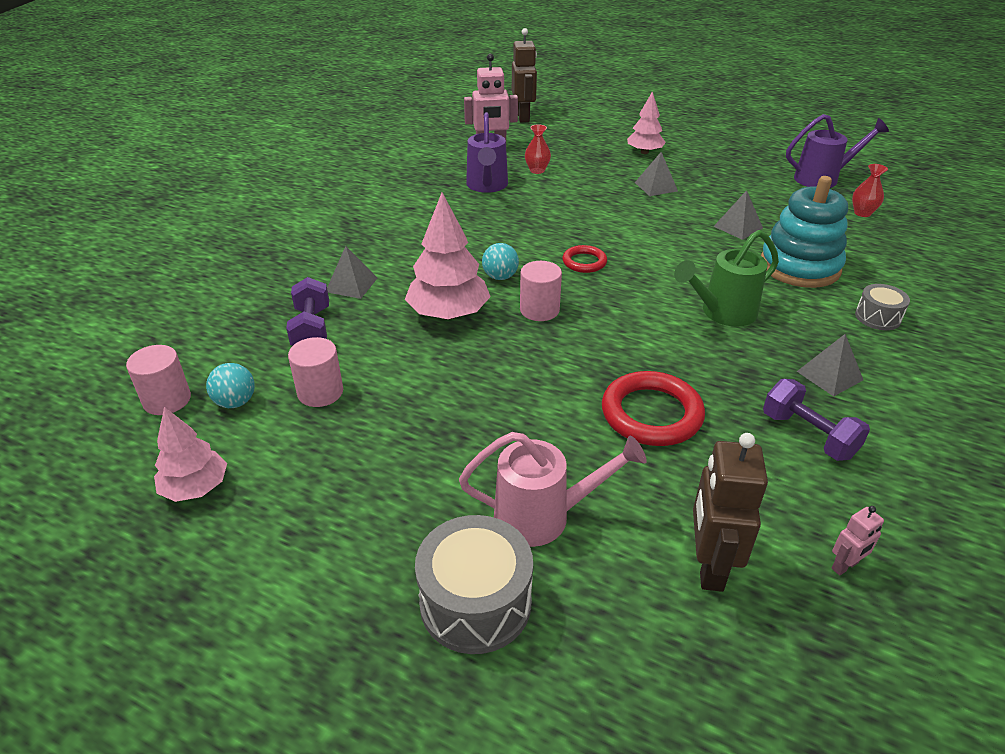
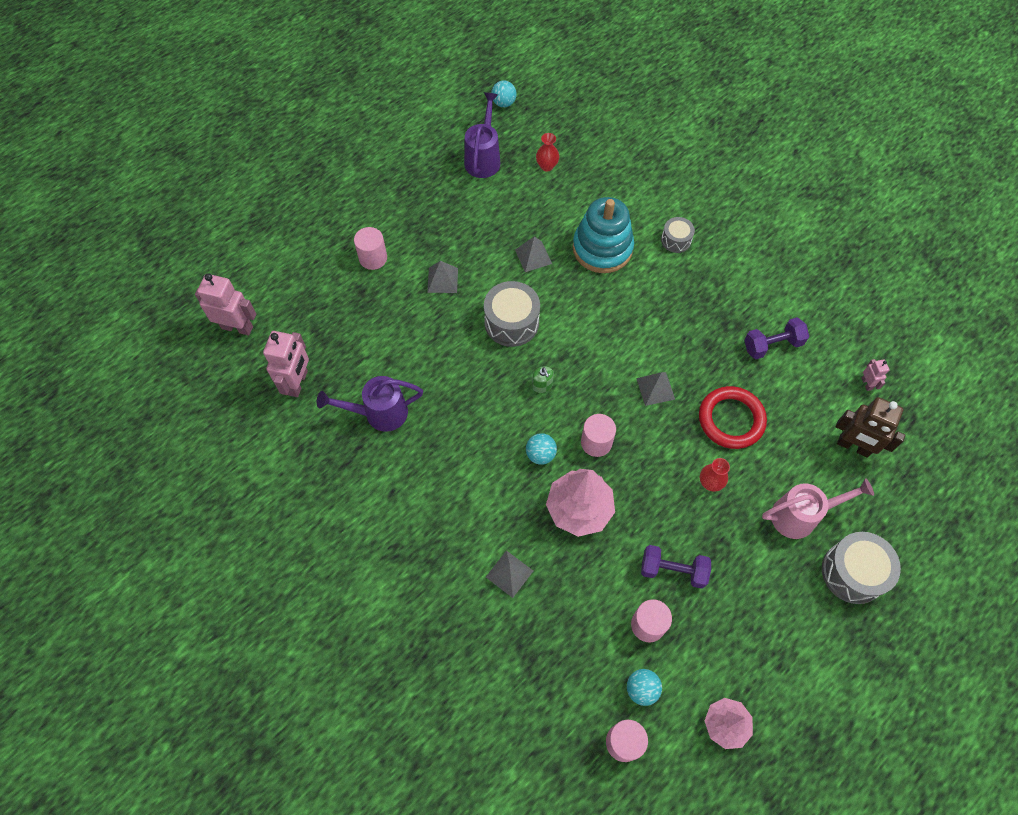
camera: 70 degrees left, 25 degrees up
(312, 329) = (565, 618): purple dumbbell -> purple dumbbell (673, 570)
(487, 186) = (379, 413): purple watering can -> purple watering can turned 150 degrees clockwise
(523, 117) = (237, 327): brown robot -> pink robot
(537, 170) = (367, 360): red vase -> red vase (710, 483)
(543, 516) = (800, 516): pink watering can -> pink watering can turned 60 degrees clockwise
(584, 262) = (542, 385): red ring -> green soap dispenser
(644, 152) = (373, 258): pink tree -> pink cylinder
(644, 230) = (511, 322): none -> grey drum
(722, 313) = (640, 326): green watering can -> none
(829, 375) = (724, 302): grey pyramid -> grey pyramid (655, 388)
(905, 175) = (503, 103): none -> turquoise ball

